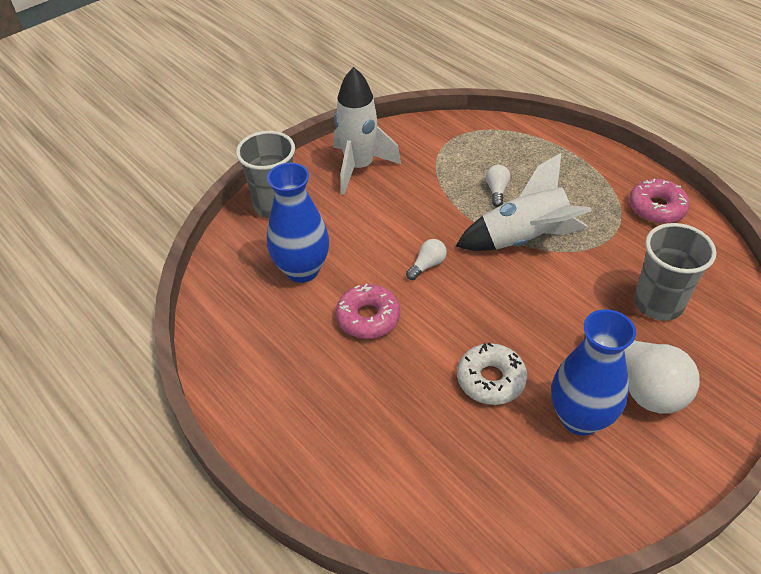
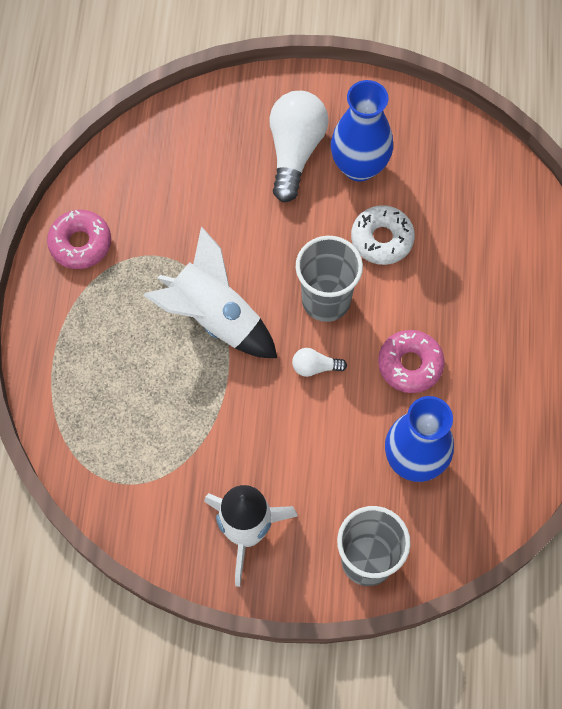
camera: 135 degrees left, 20 degrees up
(496, 191) = (170, 383): white light bulb -> none
(658, 303) = (201, 180): grey cup -> grey cup (326, 300)

